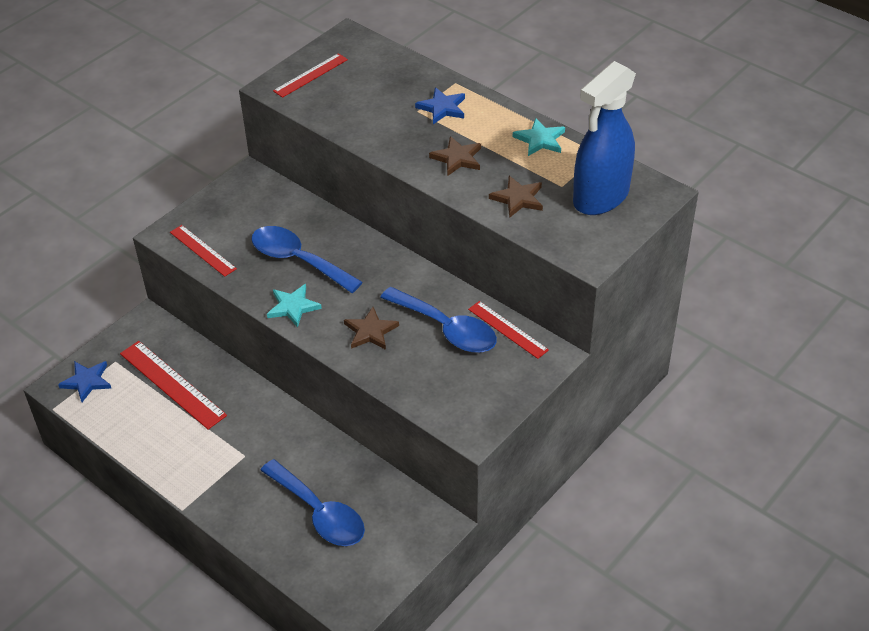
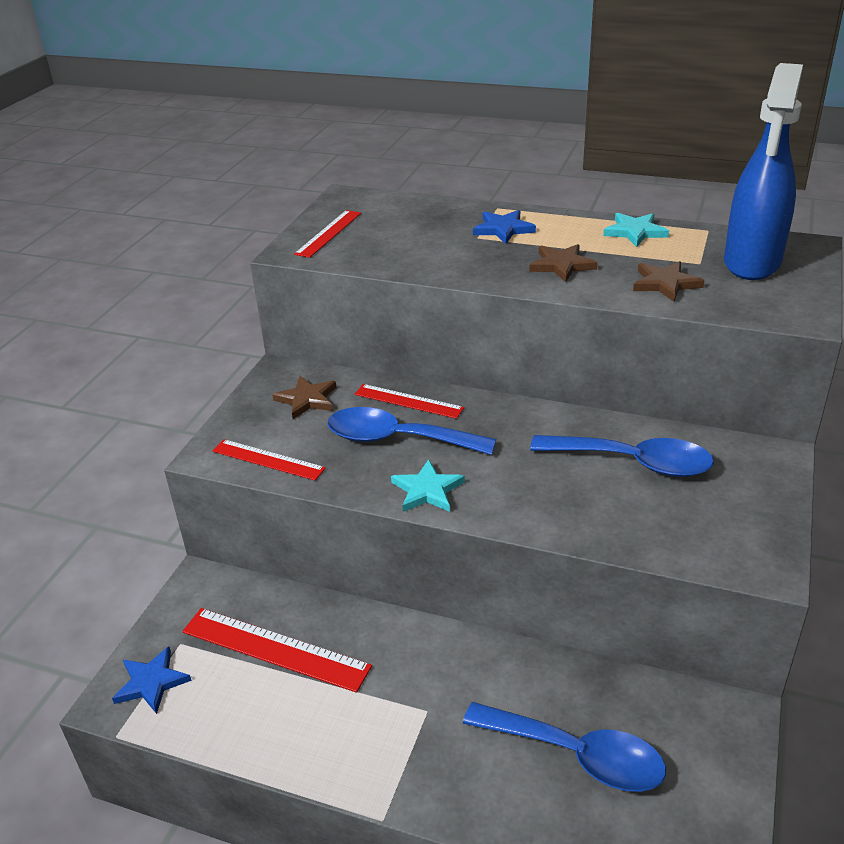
camera: 20 degrees left, 10 degrees down
(370, 331) = (545, 490): brown star -> brown star (307, 399)
(507, 329) = (702, 444): red ruler -> red ruler (408, 401)

